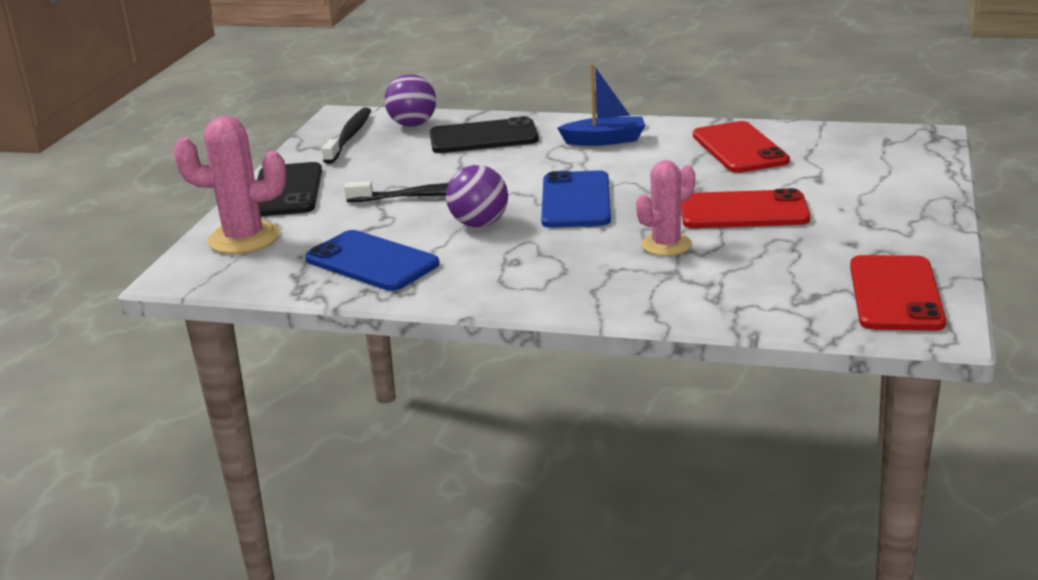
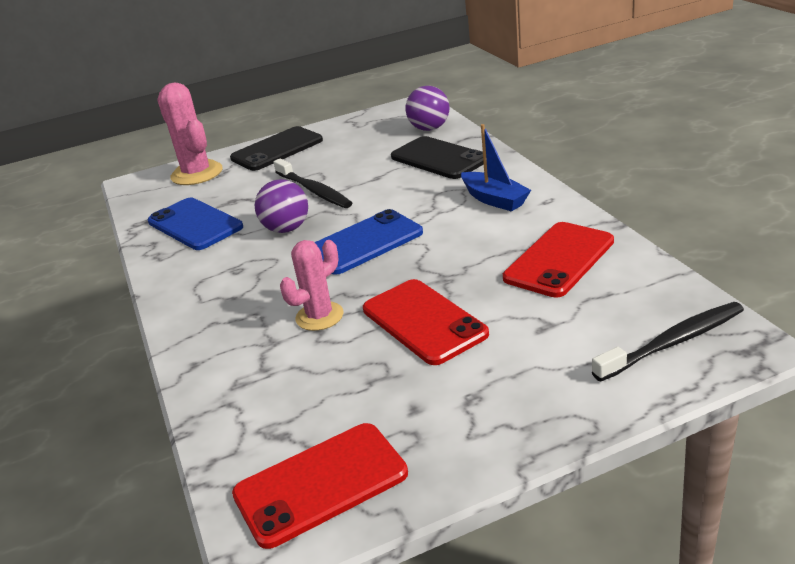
camera: 55 degrees right, 5 degrees up
(349, 136) = (383, 123): black toothbrush -> black toothbrush (673, 342)
(371, 262) = (195, 224): blue phone -> blue phone turned 45 degrees counterclockwise
(666, 245) = (319, 316): pink cactus -> pink cactus turned 60 degrees counterclockwise

